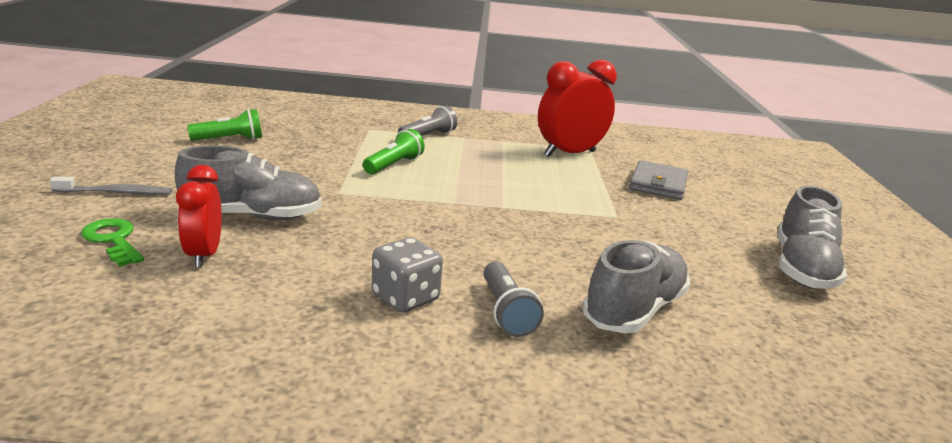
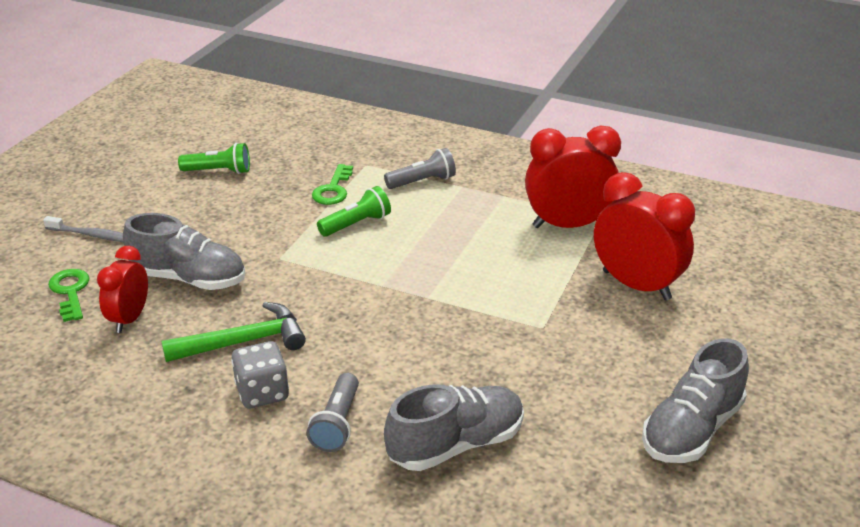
camera: 25 degrees right, 10 degrees up
(351, 258) = (243, 342): none -> green hammer
(353, 145) = (333, 189): none -> green key
(658, 184) = (636, 285): grey wallet -> red clock

